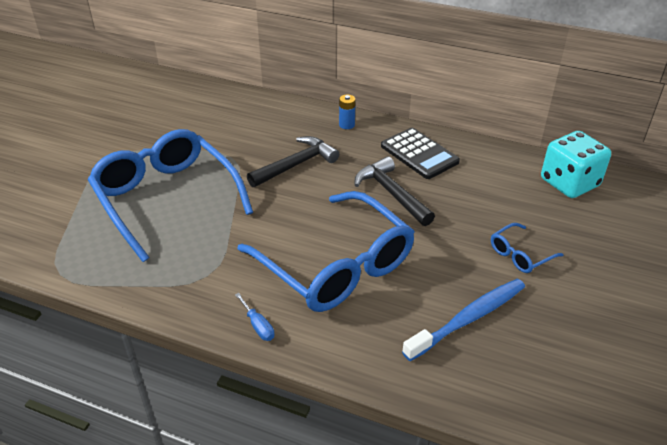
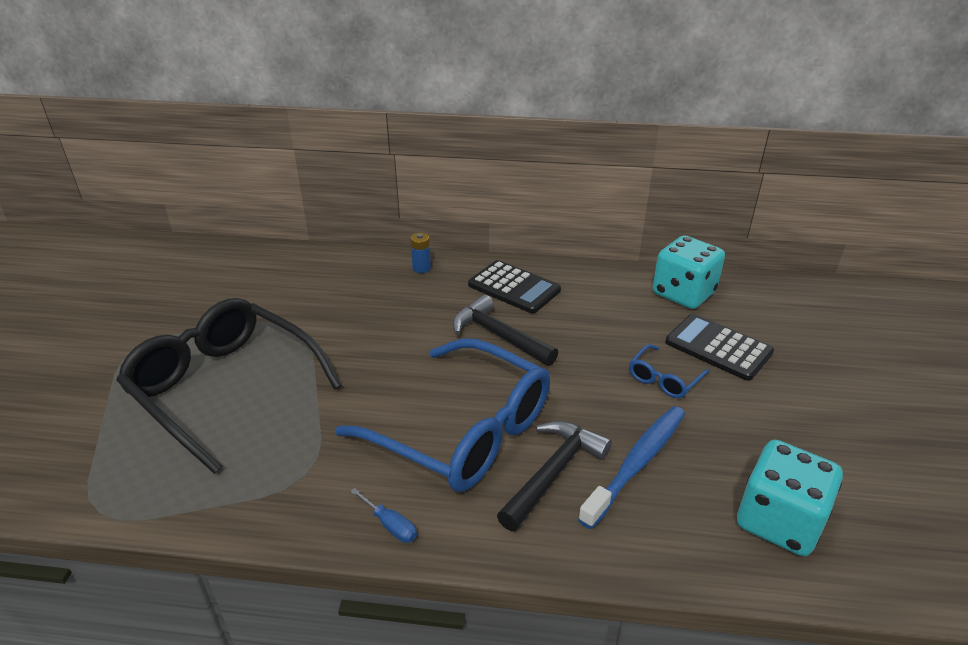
camera: 15 degrees left, 5 degrees down
(166, 198) = (224, 387): blue glasses -> black glasses
(296, 165) = (376, 321): black hammer -> black hammer (553, 473)
(570, 389) = (778, 521): none -> turquoise dice
(581, 236) = (718, 347): none -> black calculator

